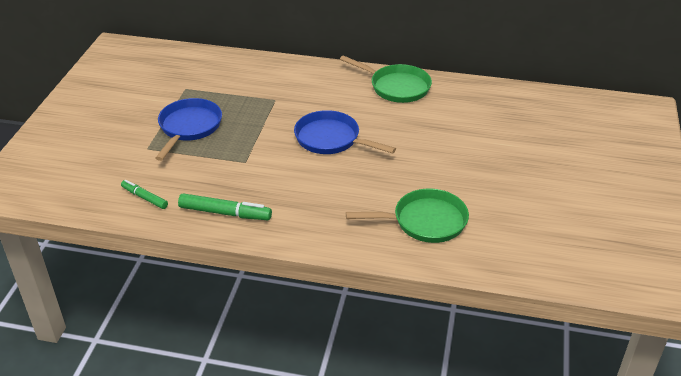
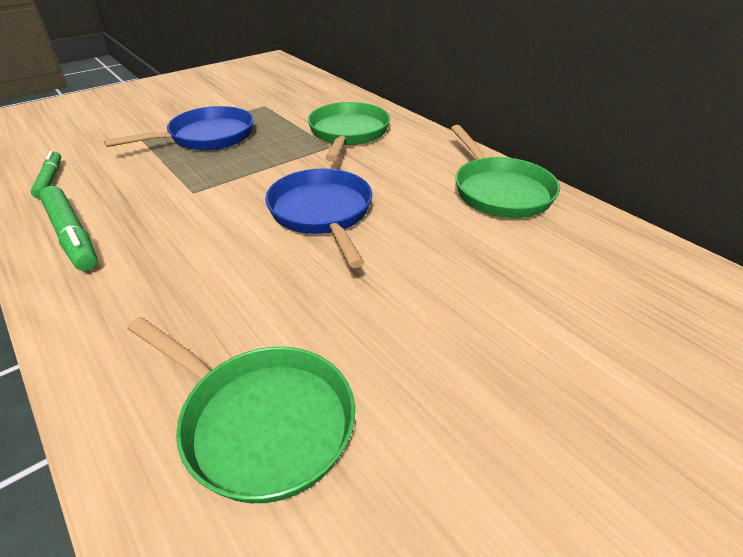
camera: 40 degrees right, 0 degrees up
(272, 86) = (348, 133): none -> green pan

